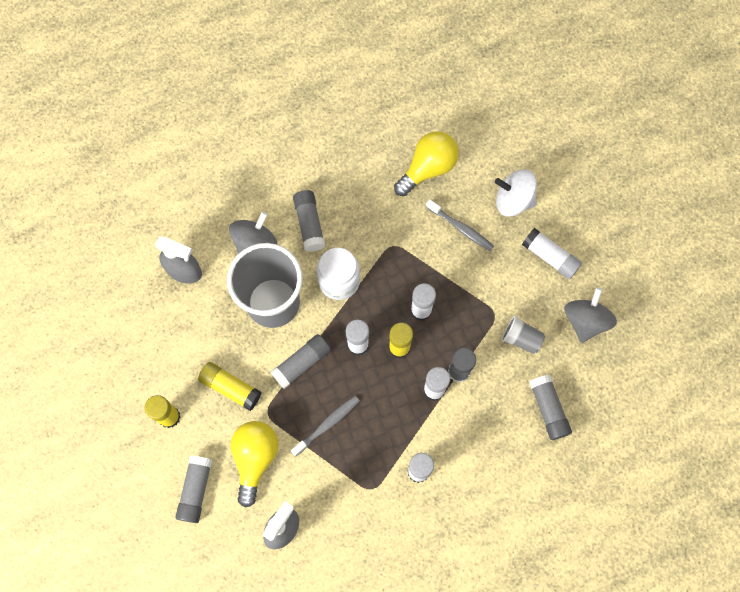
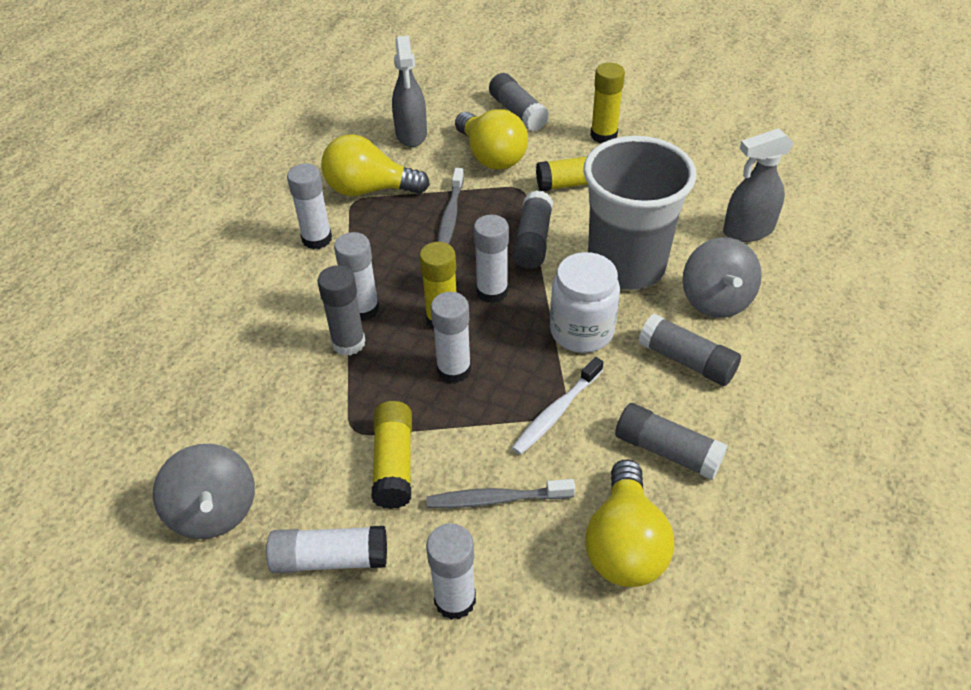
camera: 140 degrees right, 25 degrees down
(354, 492) = (369, 189): none -> yellow light bulb
(396, 247) = (556, 412): none -> white toothbrush
(490, 281) = (394, 463): none -> yellow glue stick
(513, 200) = (455, 599): white spinning top -> white glue stick
(521, 339) = (294, 427): grey cup -> none
(548, 409) = (201, 379): grey glue stick -> grey glue stick (667, 451)

